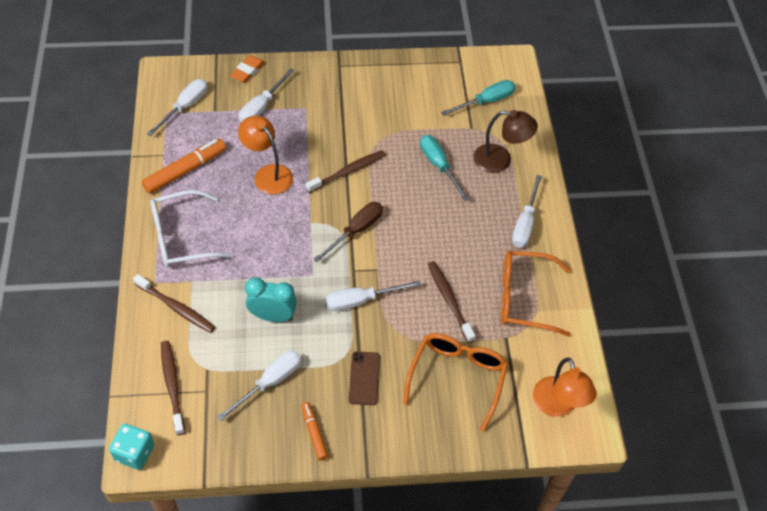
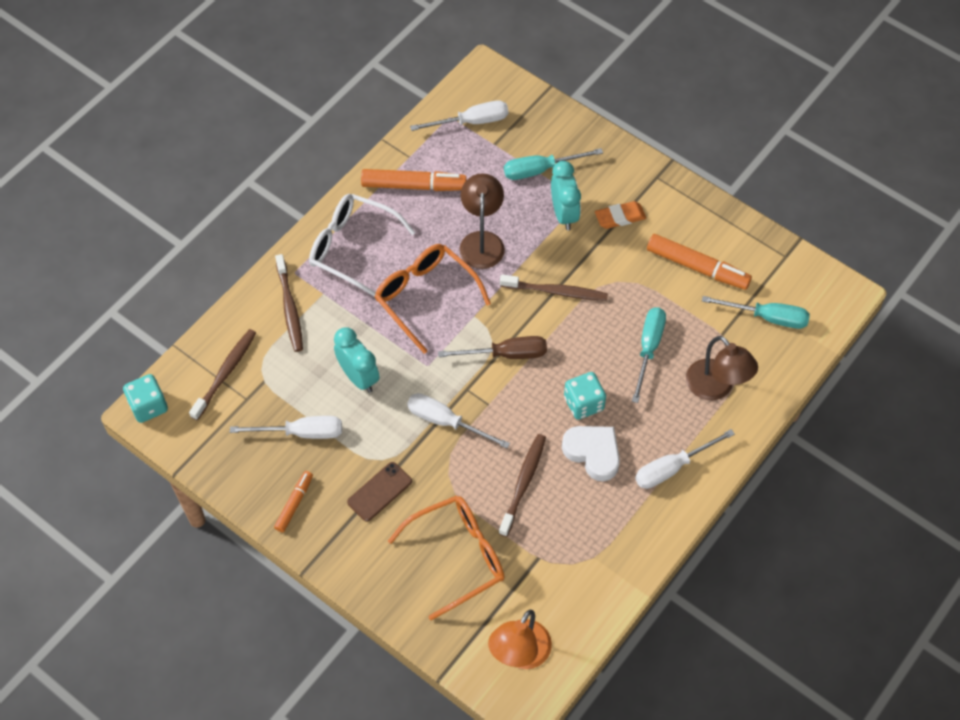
camera: 45 degrees right, 5 degrees up
(247, 71) = (562, 124): orange eraser -> orange eraser (620, 217)
(261, 107) = (540, 170): white screwdriver -> turquoise screwdriver
(268, 174) = (482, 241): orange lamp -> brown lamp
(304, 123) = (564, 214): none -> turquoise clock
(417, 100) = (697, 267): none -> orange marker
(434, 225) = (583, 403): none -> turquoise dice
(471, 250) = (593, 453): none -> white heart
(523, 298) = (593, 536): orange glasses -> orange glasses (425, 297)

